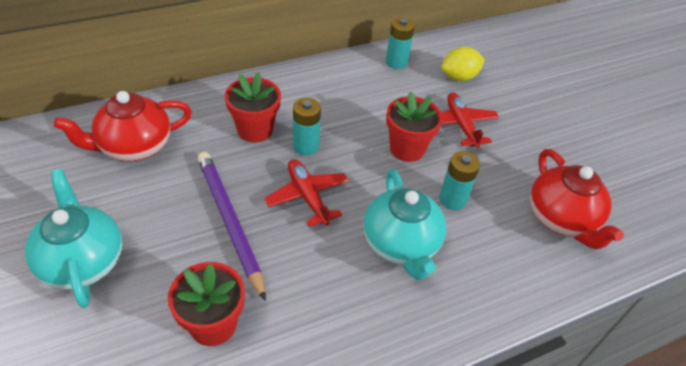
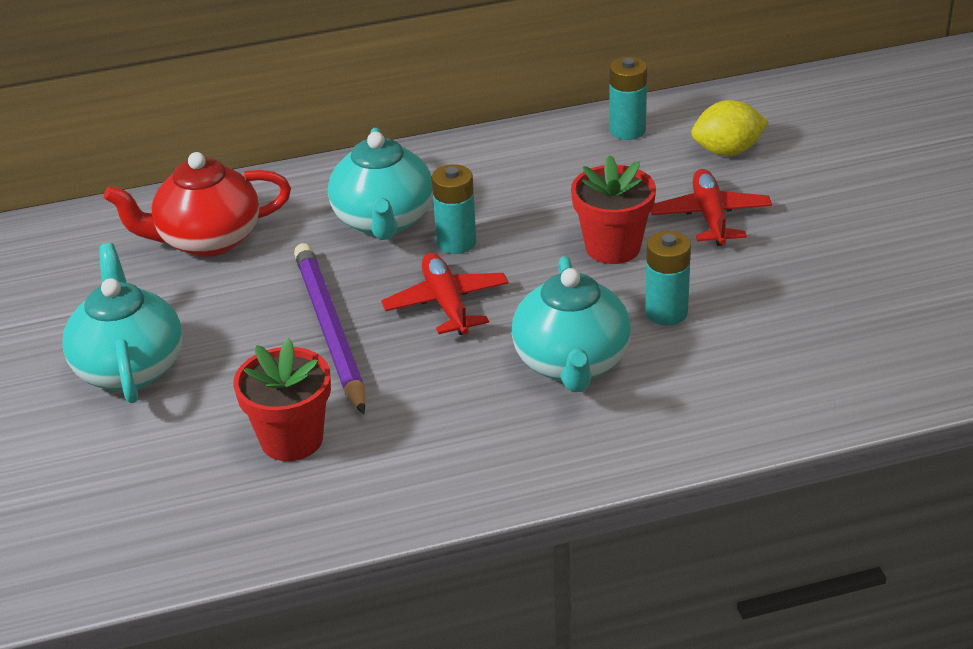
camera: 15 degrees right, 10 degrees down
(255, 130) = (384, 221): red flower pot -> turquoise teapot
(561, 219) = (833, 340): red teapot -> none

